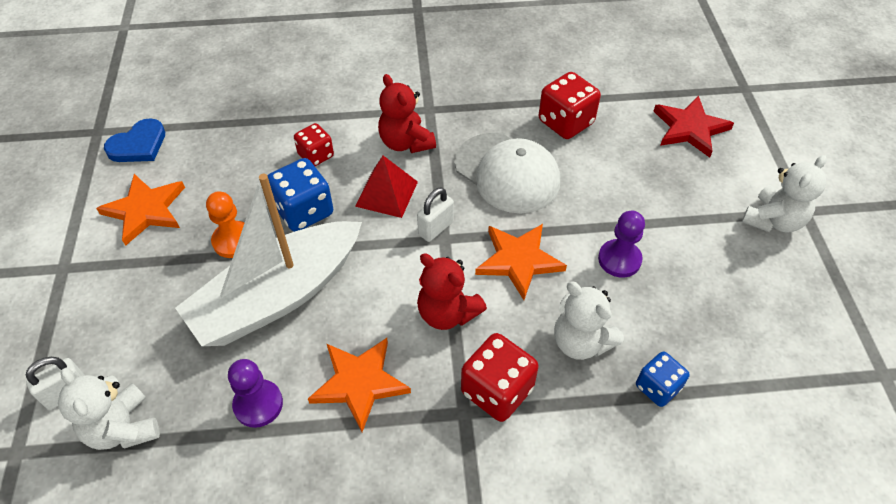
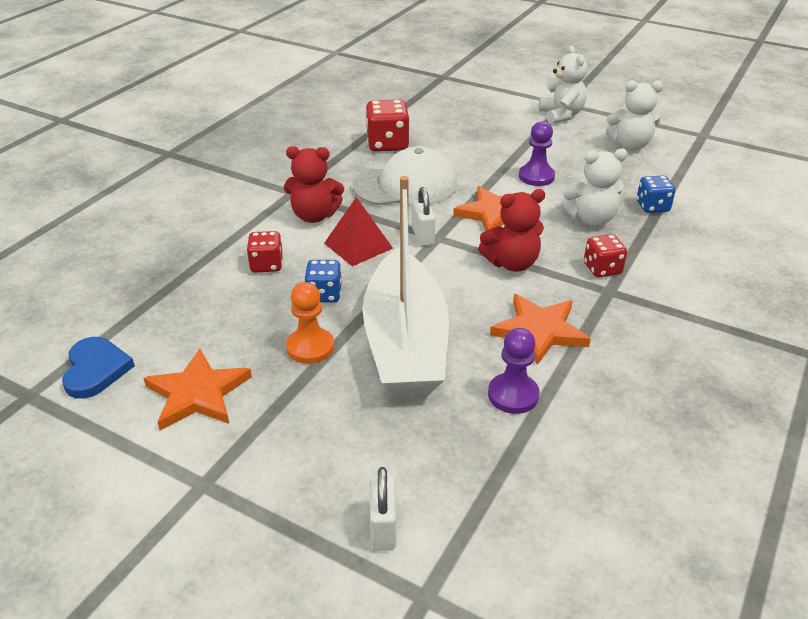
camera: 55 degrees left, 15 degrees down
(123, 428) = (465, 496): white teddy bear -> white teddy bear (630, 145)
(304, 211) = (324, 294): blue dice -> blue dice, size x0.63
(497, 390) = (602, 269): red dice -> red dice, size x0.63
(689, 128) = (453, 107): red star -> none

